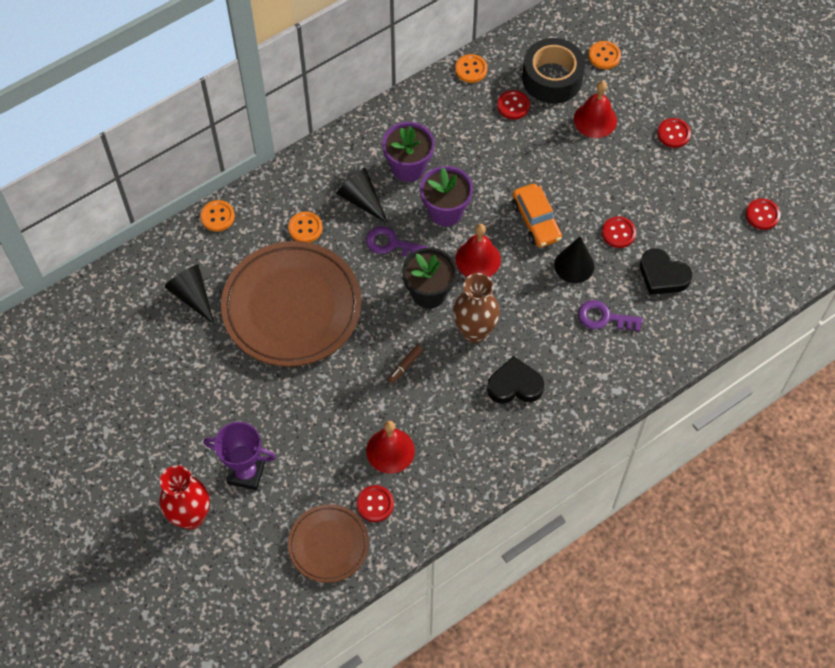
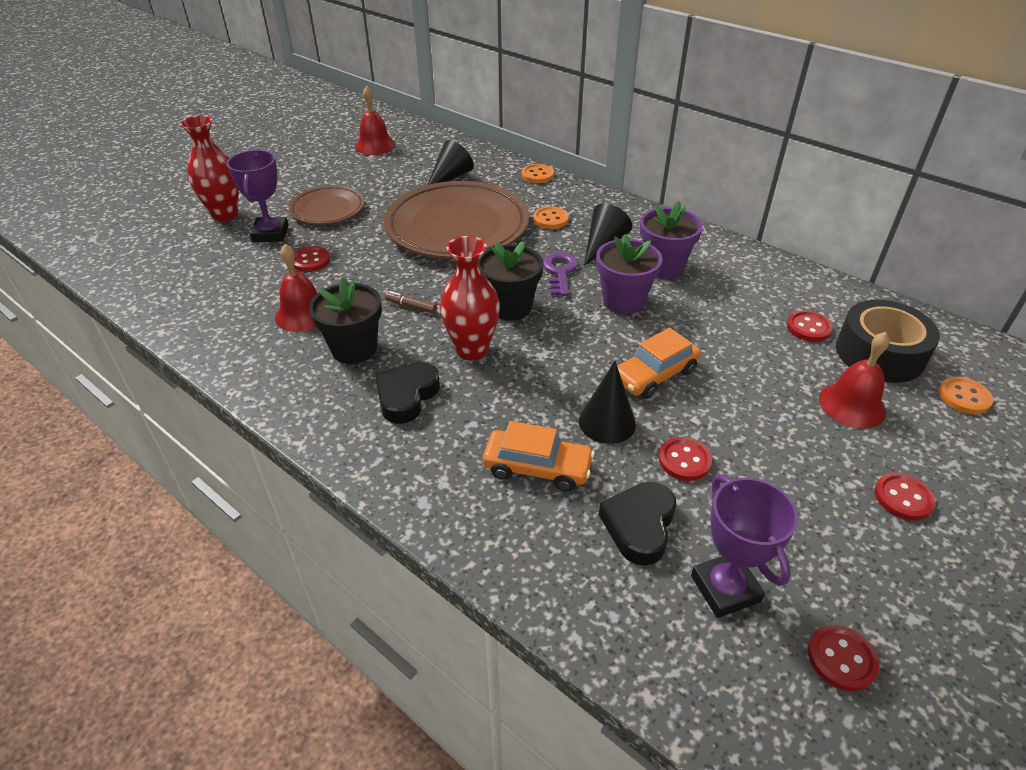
camera: 75 degrees right, 20 degrees down
(328, 545) = (189, 293): brown plate -> brown plate (327, 209)
(375, 504) = (236, 315): red button -> red button (311, 260)
(449, 415) = (354, 349): none -> black flower pot
(471, 69) = (829, 287): orange button -> none
(474, 331) = (472, 350): brown vase -> red vase
(478, 259) = (572, 336): red bell -> red bell (375, 145)
(514, 385) = (406, 396): black heart -> black heart turned 135 degrees counterclockwise
(604, 318) = (537, 468): purple key -> orange car
(713, 249) = (725, 588): none -> purple trophy

